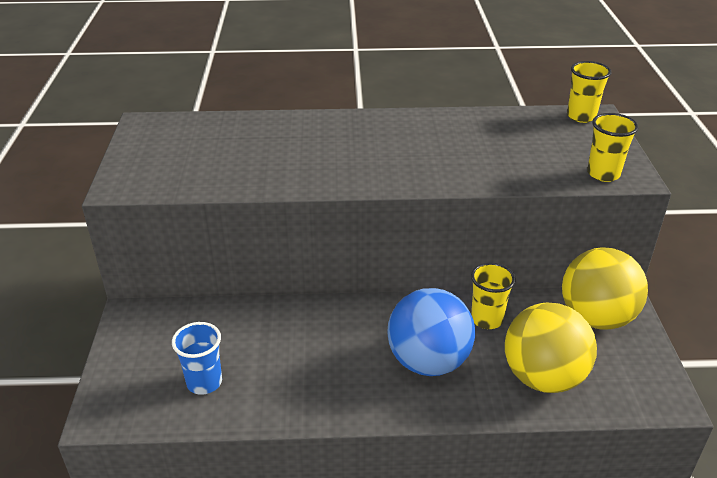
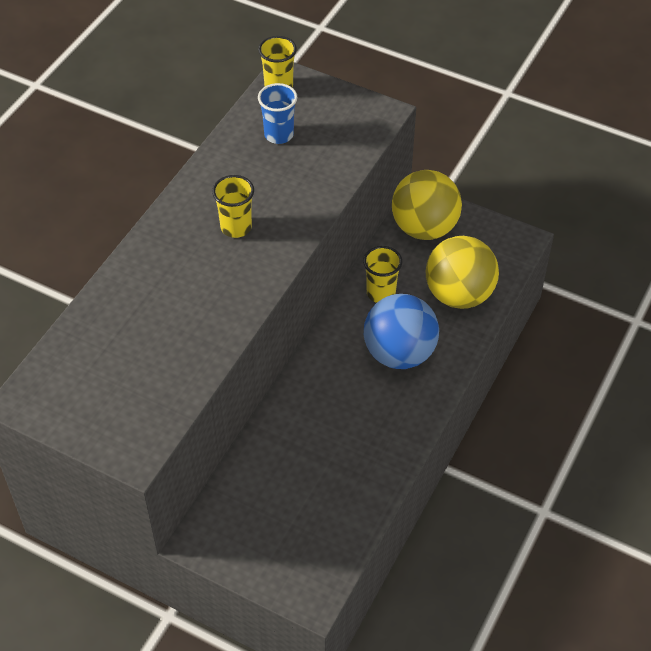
camera: 60 degrees left, 15 degrees up
(204, 382) = (324, 511): blue cup -> blue cup (279, 135)
(603, 174) = (367, 126): yellow cup -> yellow cup (236, 227)

